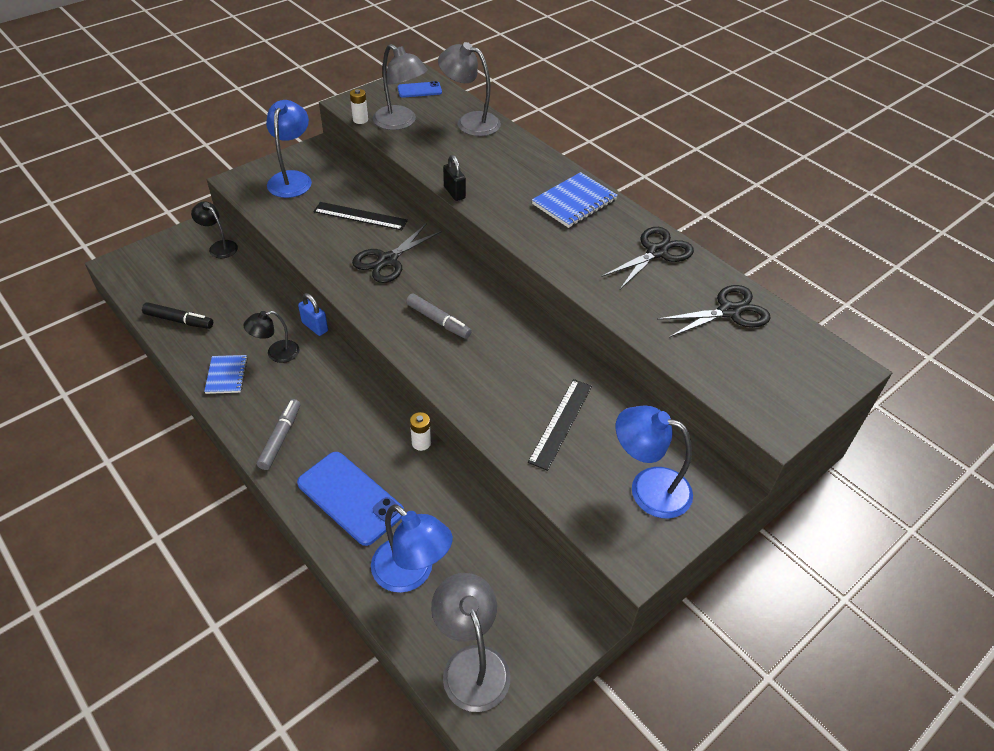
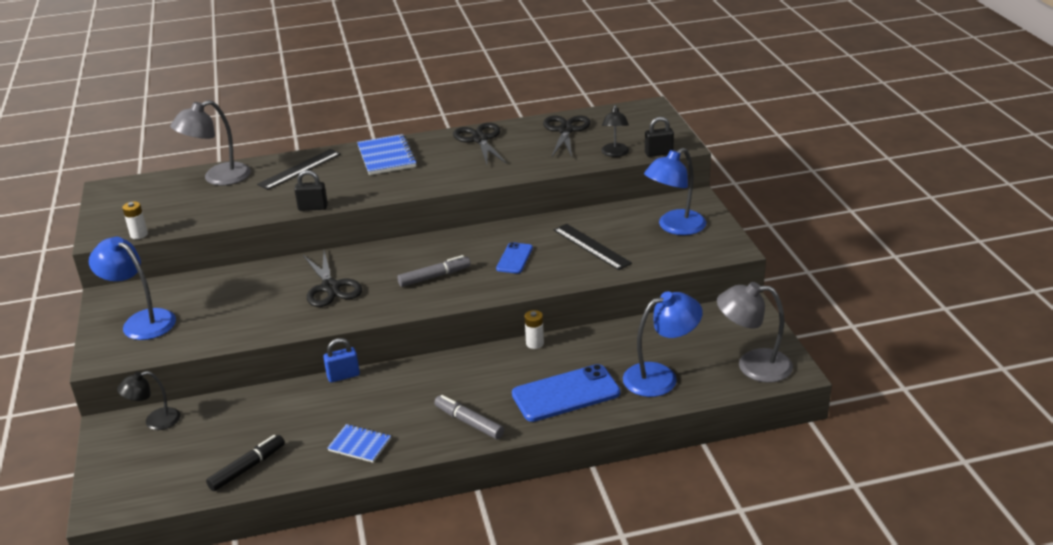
camera: 60 degrees left, 15 degrees down
(276, 353) = (358, 407): black lamp -> black lamp (615, 153)
(360, 216) = (250, 290): black ruler -> black ruler (299, 169)
(400, 122) = (172, 213): grey lamp -> none
(419, 90) = (131, 193): blue phone -> blue phone (514, 258)
(740, 412) = (658, 153): none -> black padlock

